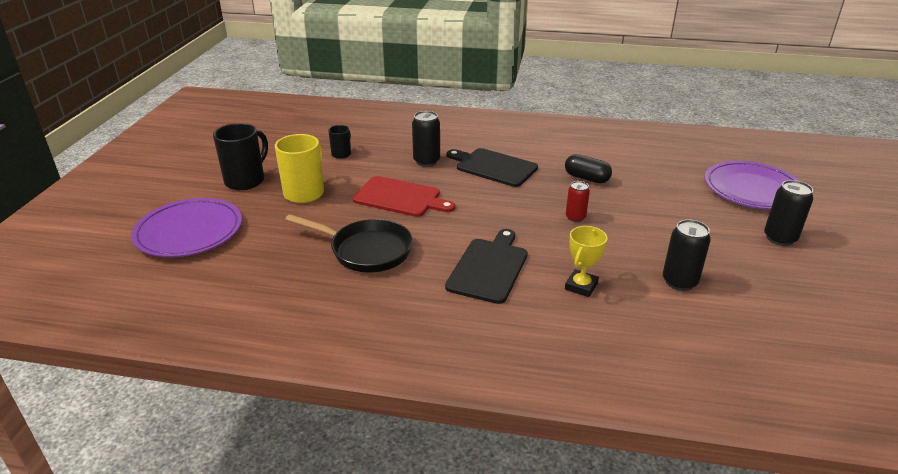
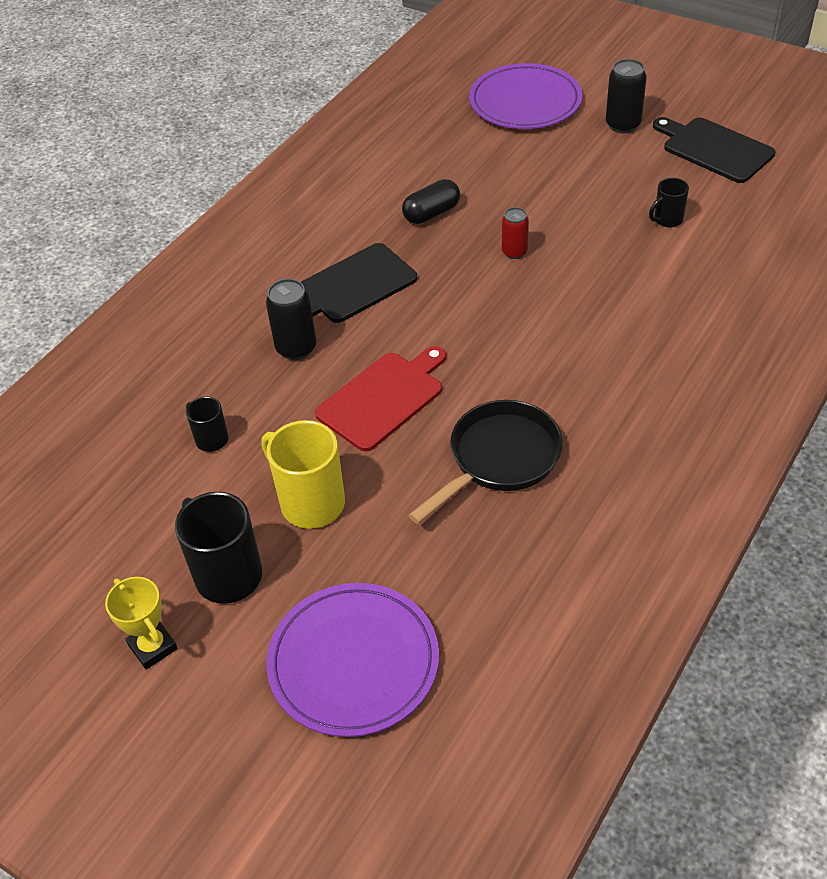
camera: 65 degrees left, 15 degrees up
(489, 268) = (585, 354): black cutting board -> black cutting board (714, 149)
(581, 286) = (648, 292): yellow trophy -> yellow trophy (152, 647)
(679, 282) = (667, 220): black can -> black mug

